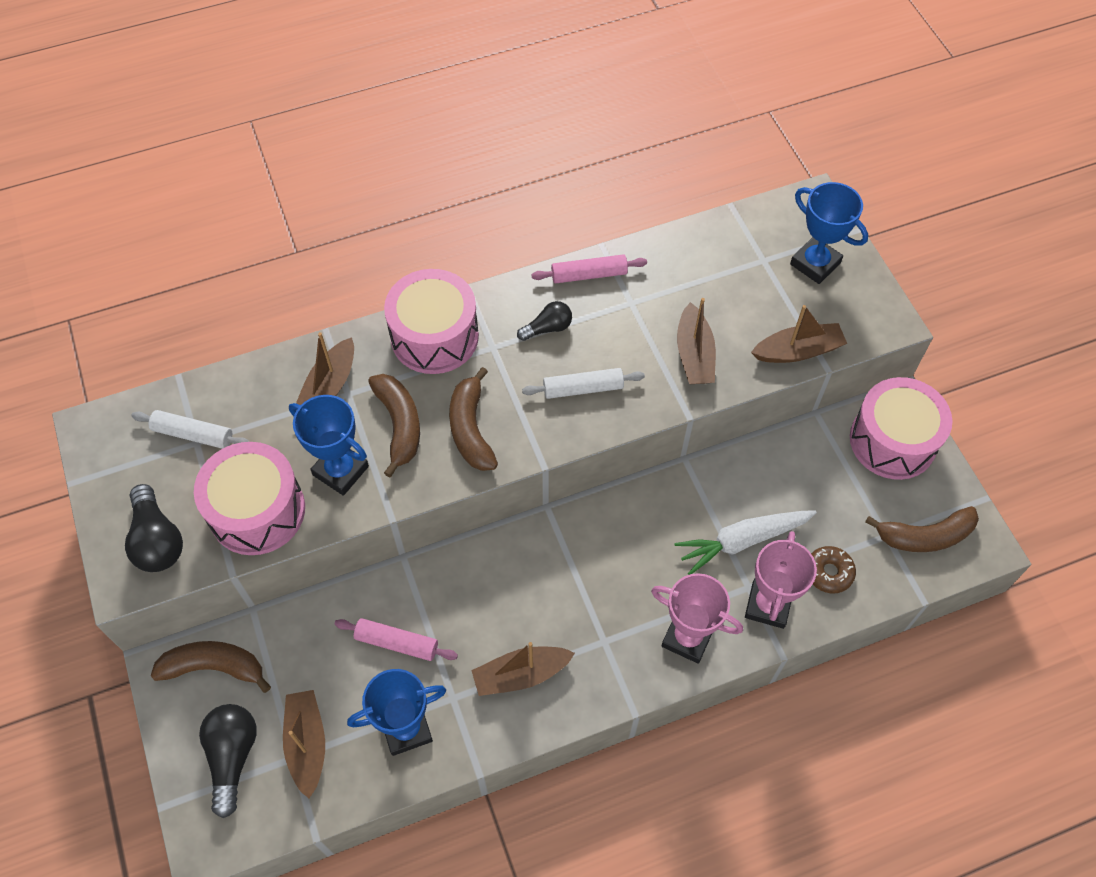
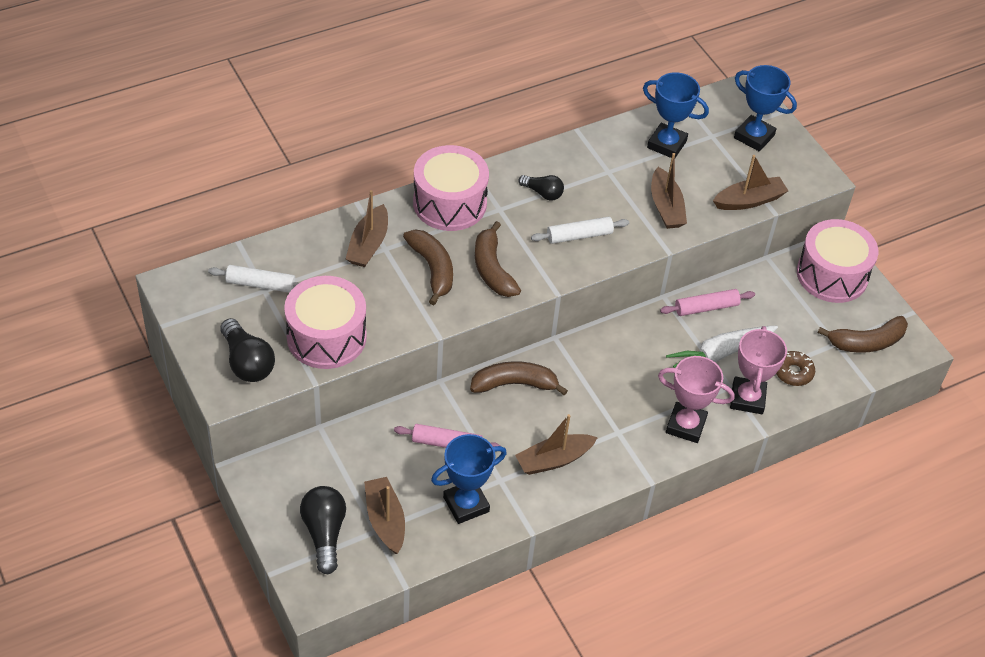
camera: 10 degrees left, 10 degrees down
(214, 667) = (296, 470): brown banana -> brown banana (514, 384)
(341, 470) = (390, 304): blue trophy -> blue trophy (666, 144)
(547, 328) = (543, 193): black light bulb -> black light bulb turned 60 degrees clockwise
(589, 274) = (570, 152): pink rolling pin -> pink rolling pin (706, 307)

